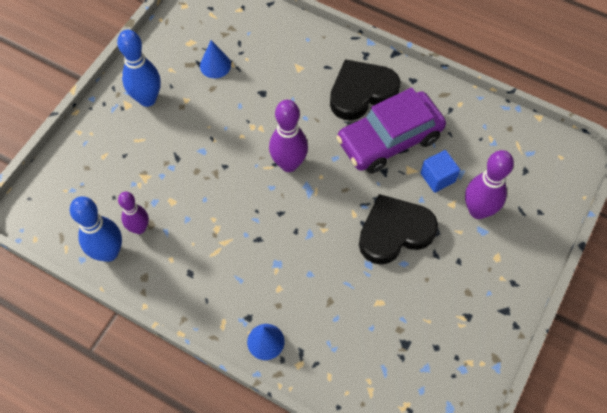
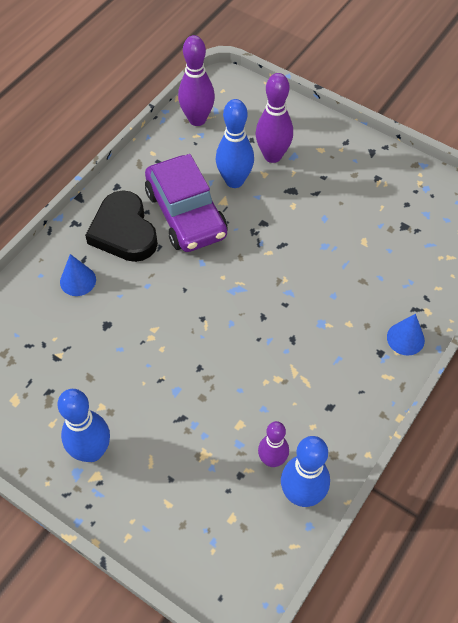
camera: 85 degrees left, 5 degrees down
(215, 65) = (56, 372): blue cone -> blue cone (78, 280)
(289, 164) = (204, 305): purple bowling pin -> purple bowling pin (197, 119)
(394, 232) = (291, 221): black heart -> none
(437, 177) = (234, 181): blue cube -> blue bowling pin

